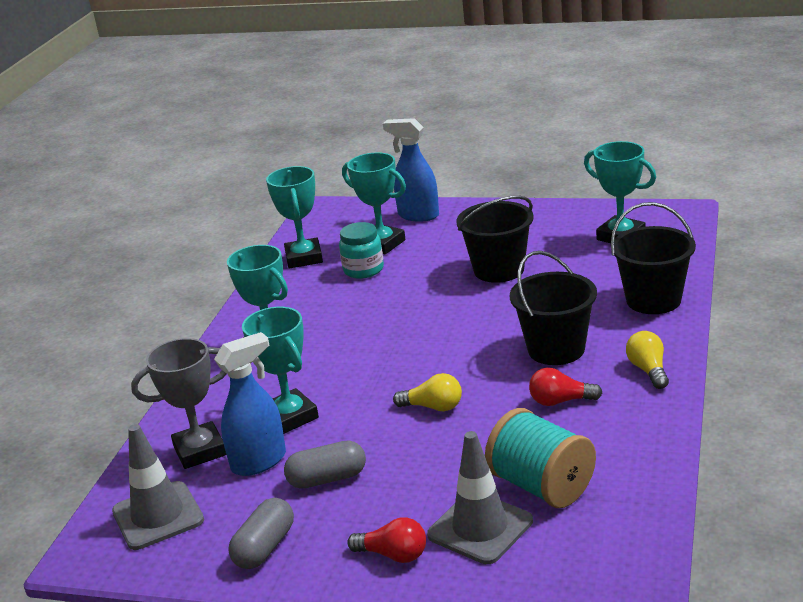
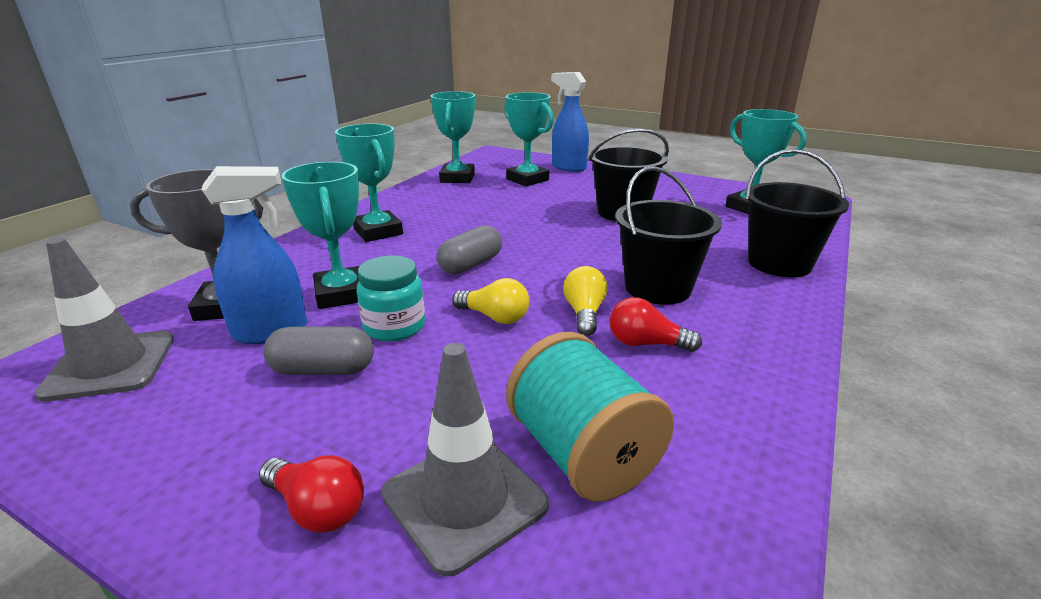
camera: 10 degrees right, 0 degrees up
(265, 547) = (173, 442): grey capsule -> grey capsule (471, 265)
(363, 270) = (500, 193): turquoise jar -> turquoise jar (394, 327)
(648, 370) = (766, 332): yellow light bulb -> yellow light bulb (584, 313)

